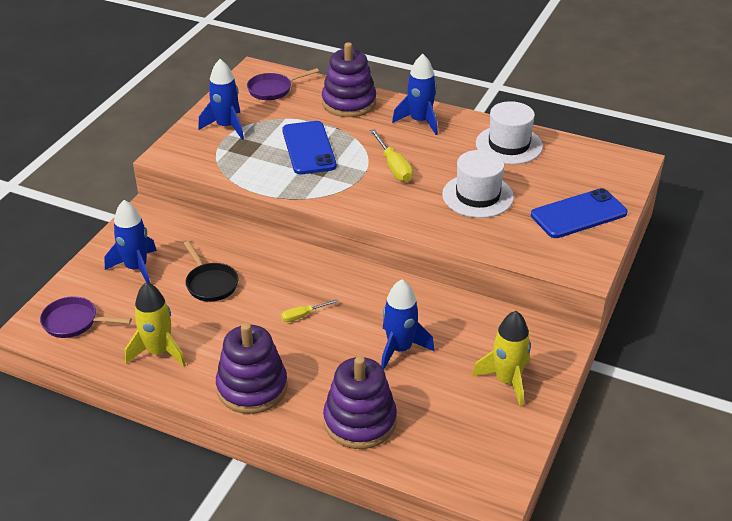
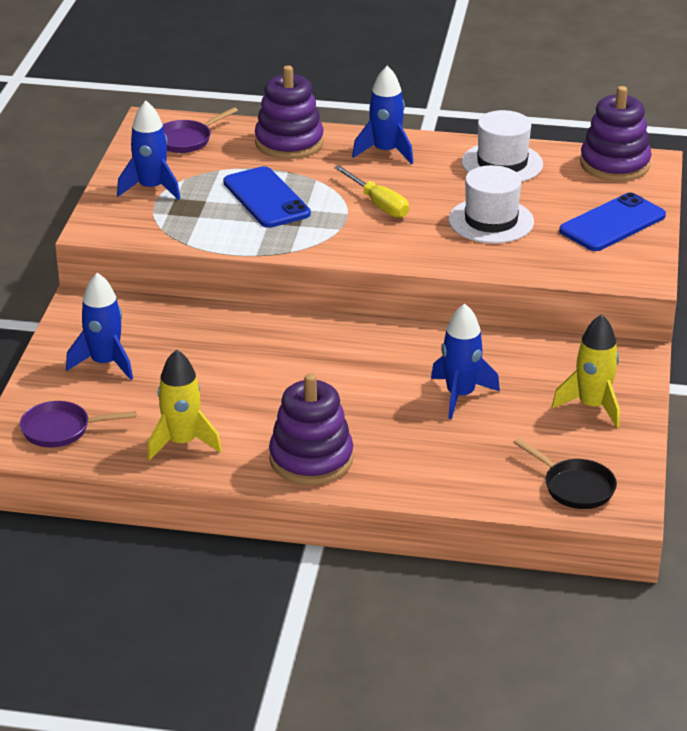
camera: 15 degrees left, 5 degrees down
(210, 283) = (205, 365): black pan -> black pan (575, 487)
(303, 316) = (333, 380): yellow screwdriver -> none
(360, 421) = (449, 470): purple stacking toy -> purple stacking toy (614, 164)

